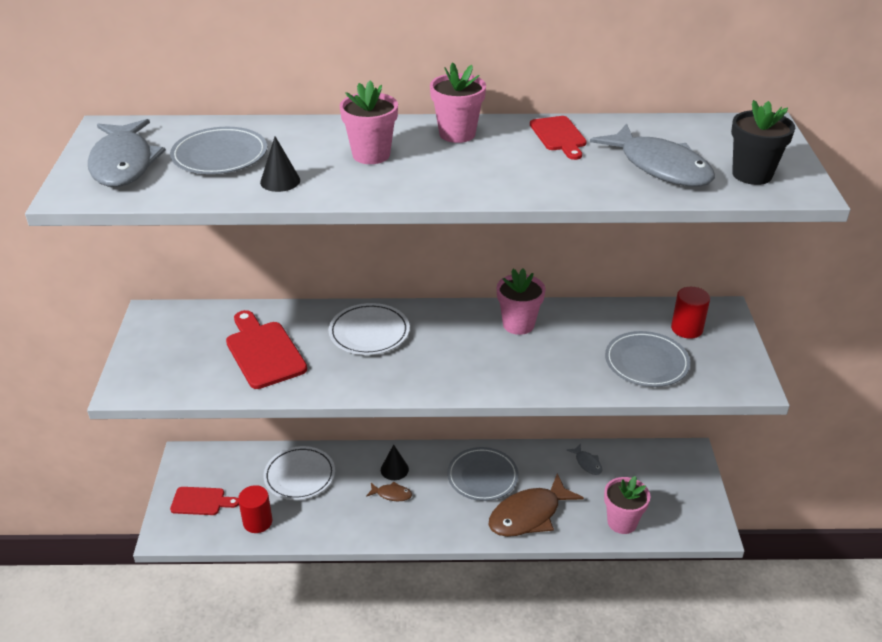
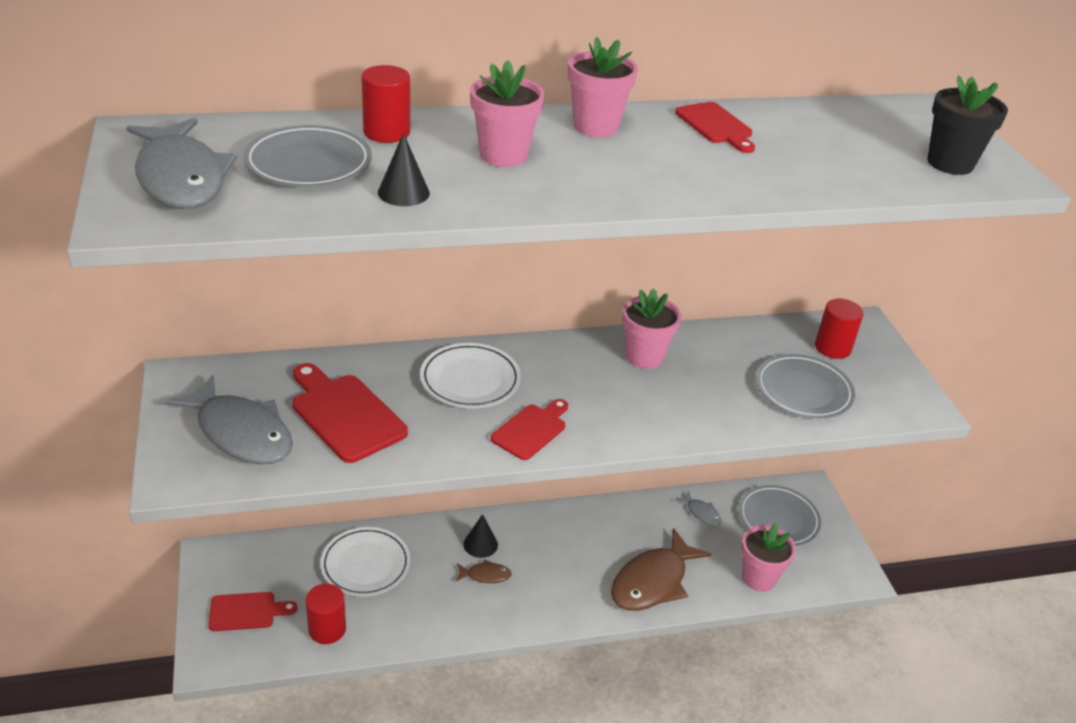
camera: 15 degrees left, 0 degrees up
(289, 134) = (386, 132): none -> red cylinder
(404, 376) = (531, 430): none -> red cutting board
(482, 476) = (587, 541): grey plate -> grey plate (778, 519)
(660, 167) = (847, 158): grey fish -> grey fish (241, 433)

